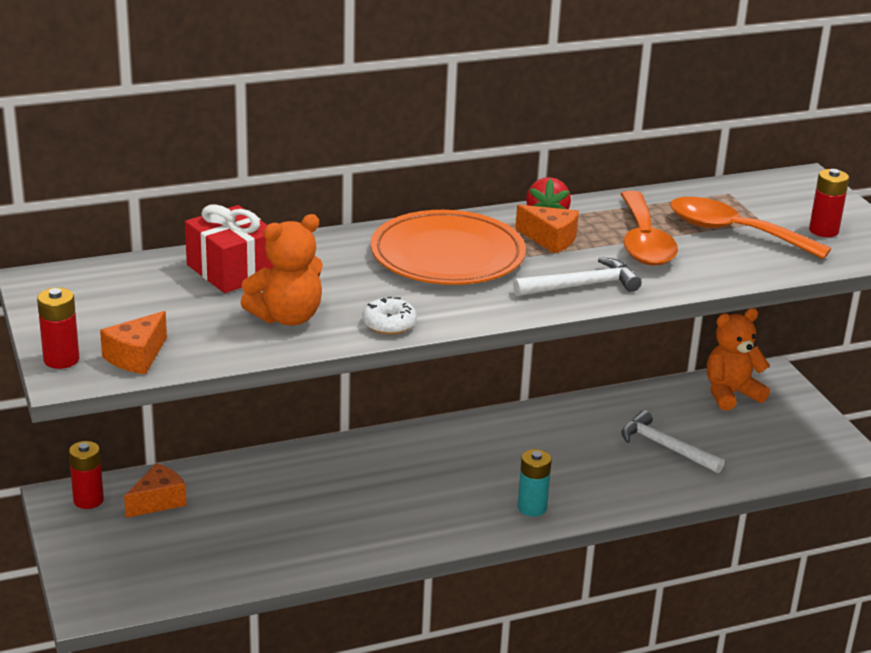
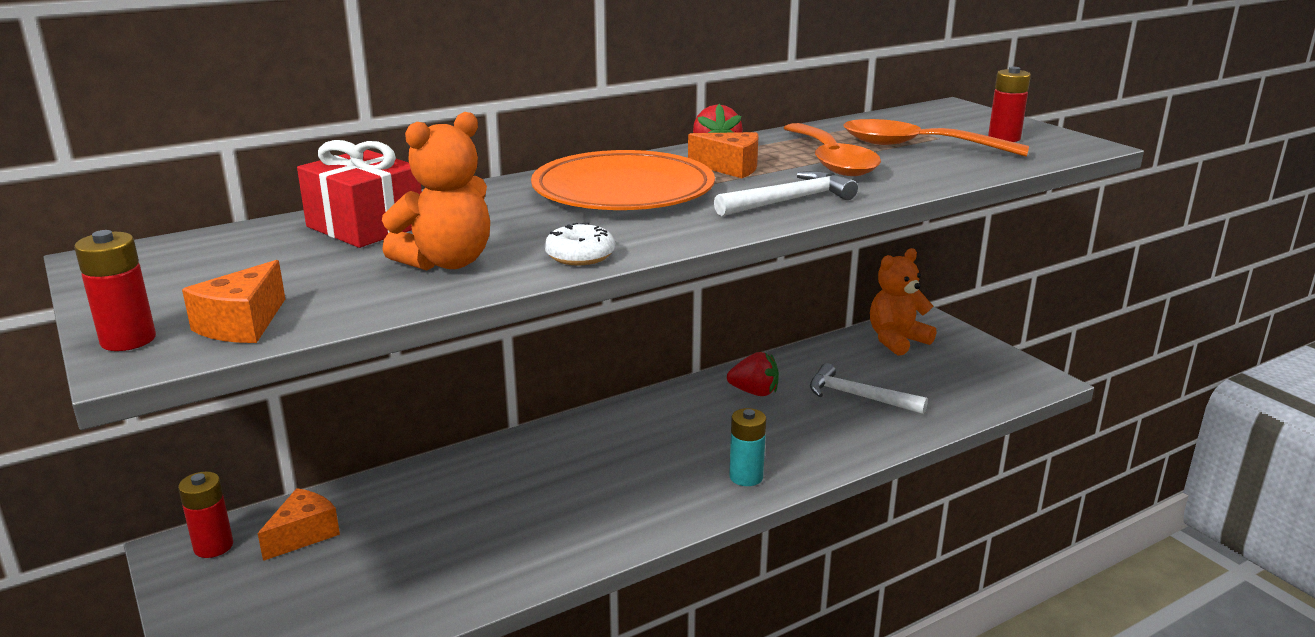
camera: 10 degrees left, 5 degrees down
(570, 429) = (754, 392): none -> red strawberry

